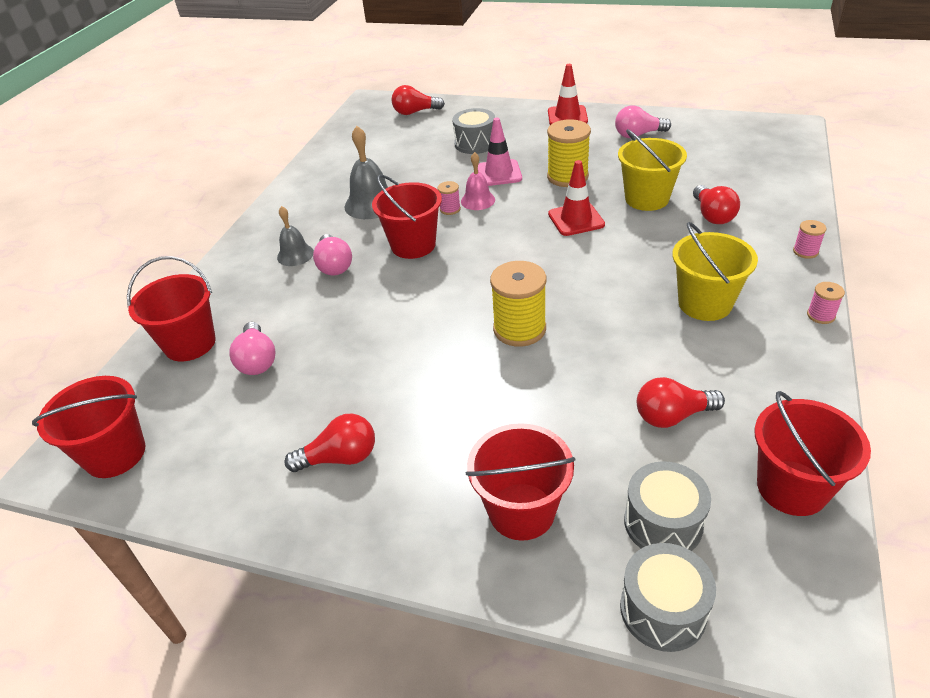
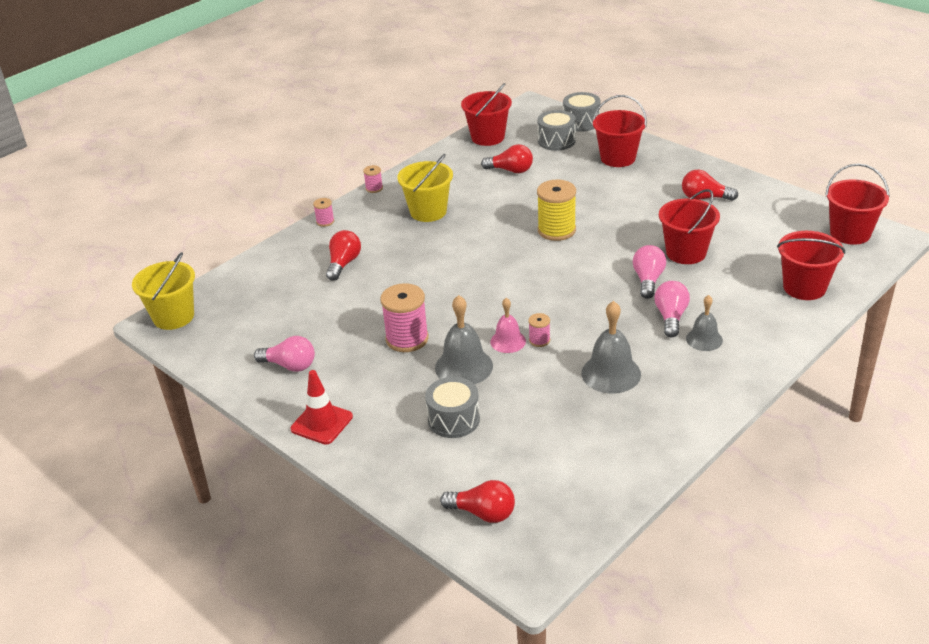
camera: 155 degrees left, 5 degrees down
(257, 360) = (750, 261): pink light bulb -> pink light bulb (648, 280)
(413, 245) = (593, 314): red bucket -> red bucket (686, 253)
(499, 173) = (464, 366): pink traffic cone -> grey bell
(567, 177) = (407, 339): yellow spool -> pink spool
(576, 219) = (444, 294): red traffic cone -> none
(647, 199) = (370, 293): yellow bucket -> yellow bucket (173, 317)

